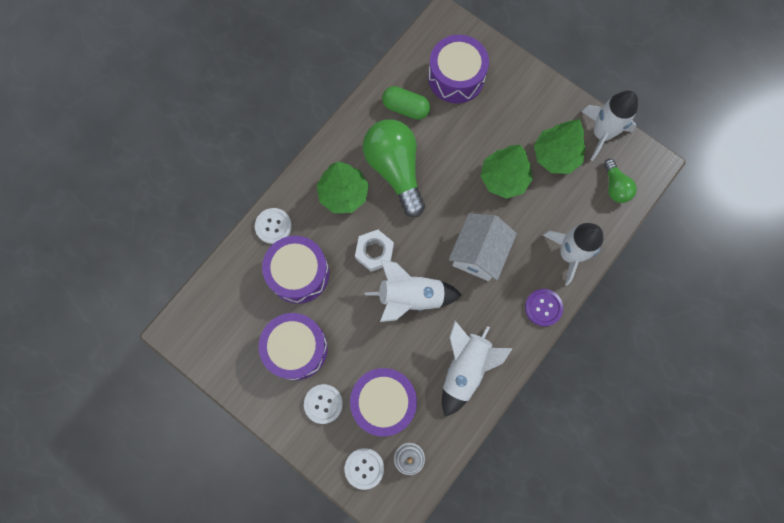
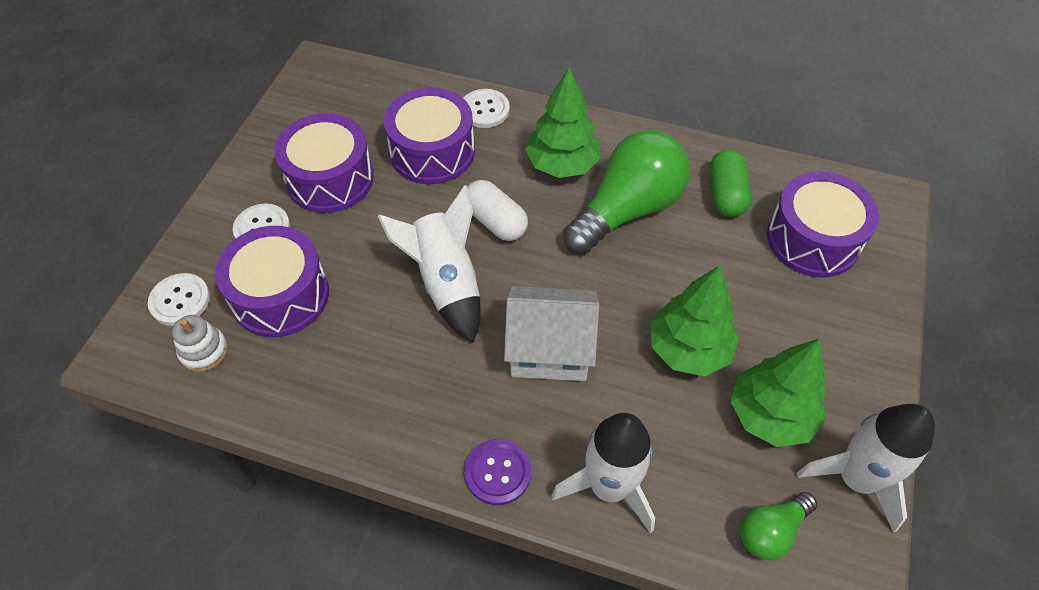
camera: 70 degrees right, 20 degrees down
(374, 252) = (495, 221): white nut -> white capsule
(465, 368) = (359, 385): white rocket -> none

